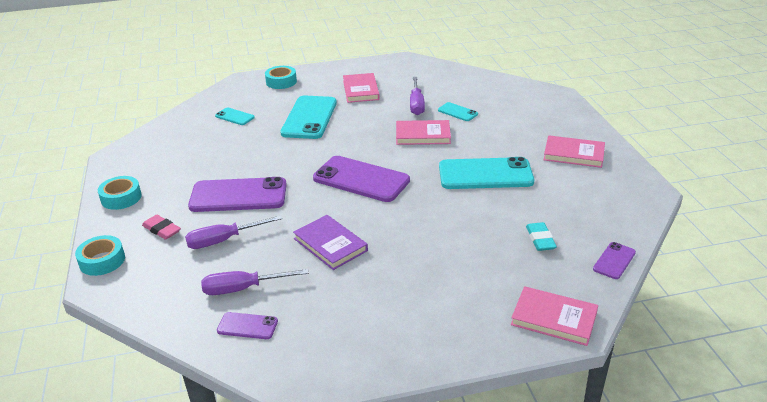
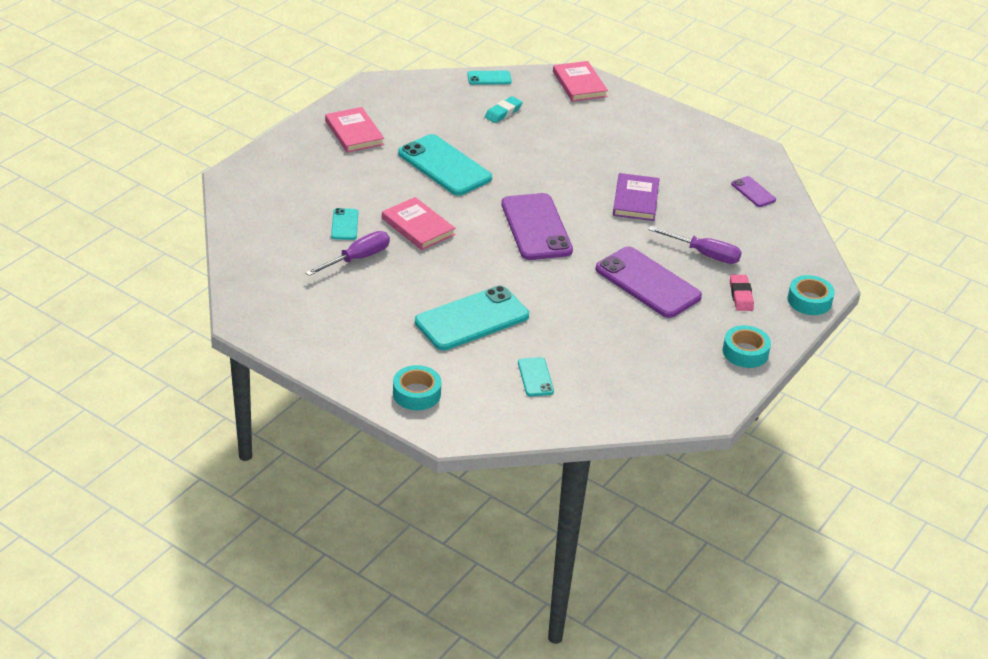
camera: 135 degrees left, 5 degrees up
(243, 289) = (730, 213): purple screwdriver -> none
(361, 90) = (367, 315): pink book -> none
(614, 261) = (489, 78): purple phone -> turquoise phone

